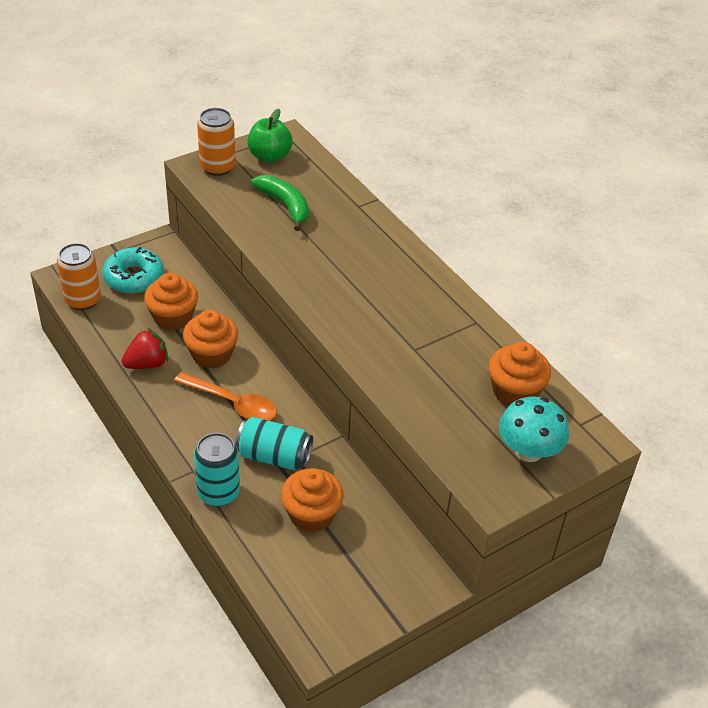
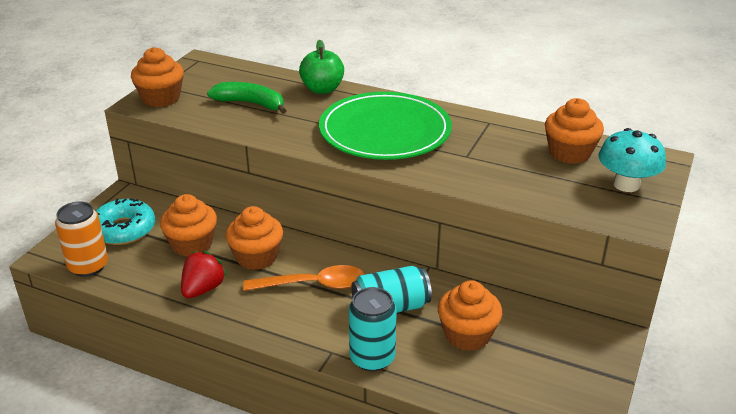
camera: 30 degrees left, 10 degrees down
(217, 167) = (161, 98): orange can -> orange cupcake
(269, 156) = (200, 77): green apple -> green apple (322, 89)
(370, 288) = (385, 131): none -> green plate

